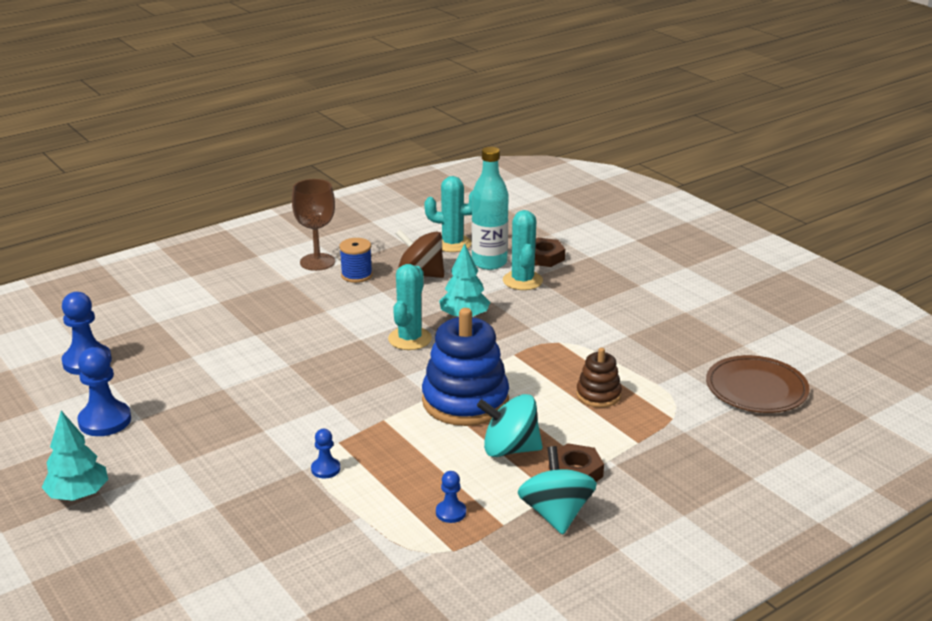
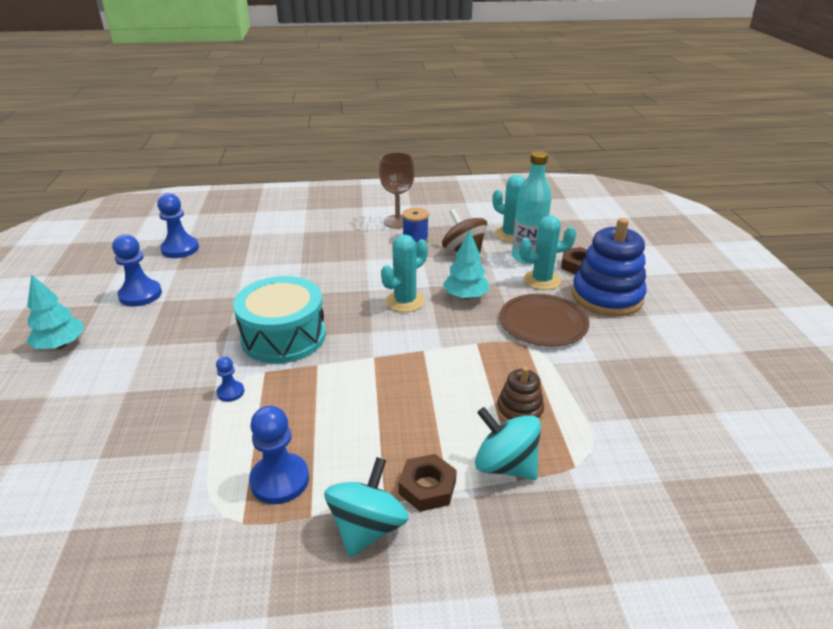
camera: 30 degrees right, 5 degrees up
(321, 407) = (283, 336): none -> turquoise drum
(451, 512) = (280, 480): blue pawn -> blue pawn, size x1.86
(465, 401) = (396, 372): blue stacking toy -> blue stacking toy (606, 297)
(510, 449) = (390, 435): turquoise spinning top -> turquoise spinning top (505, 465)
(522, 281) = (542, 280): turquoise cactus -> turquoise cactus turned 60 degrees clockwise
(756, 388) = (695, 468): brown plate -> brown plate (543, 323)

